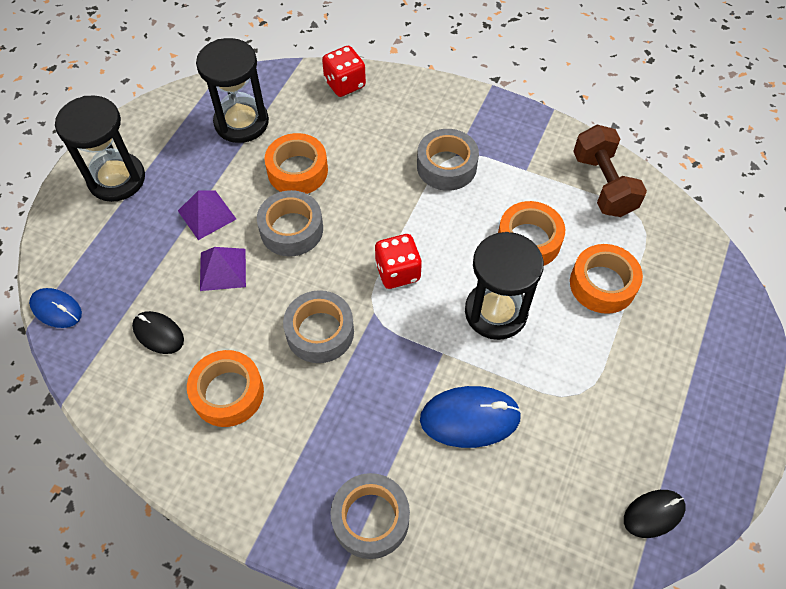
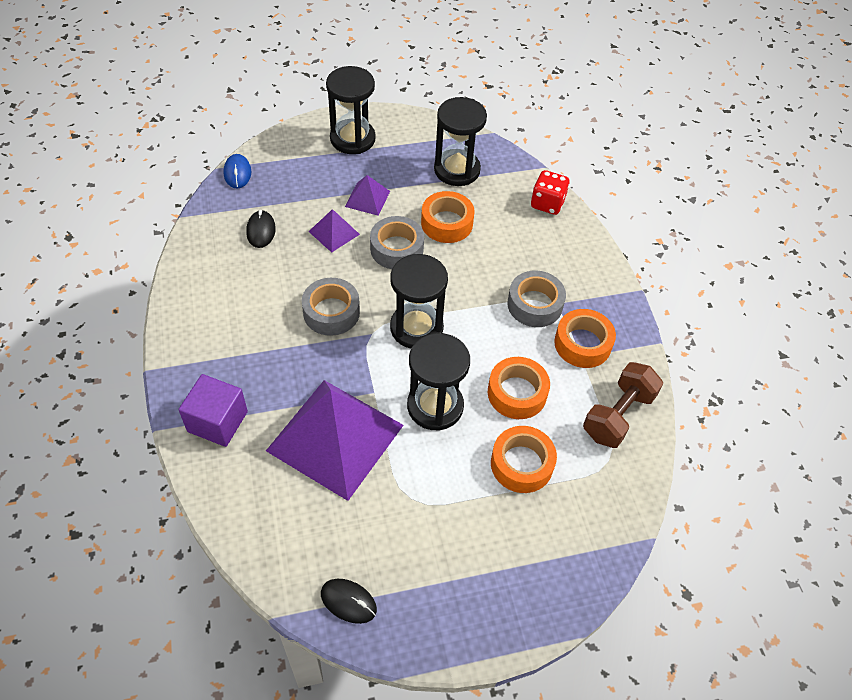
camera: 50 degrees right, 5 degrees down
(228, 393) = (248, 291): orange tape -> orange tape (582, 344)
(370, 519) = (217, 421): grey tape -> purple cube
(397, 272) = (416, 328): red dice -> black hourglass
(470, 418) = (335, 438): blue mouse -> purple pyramid

